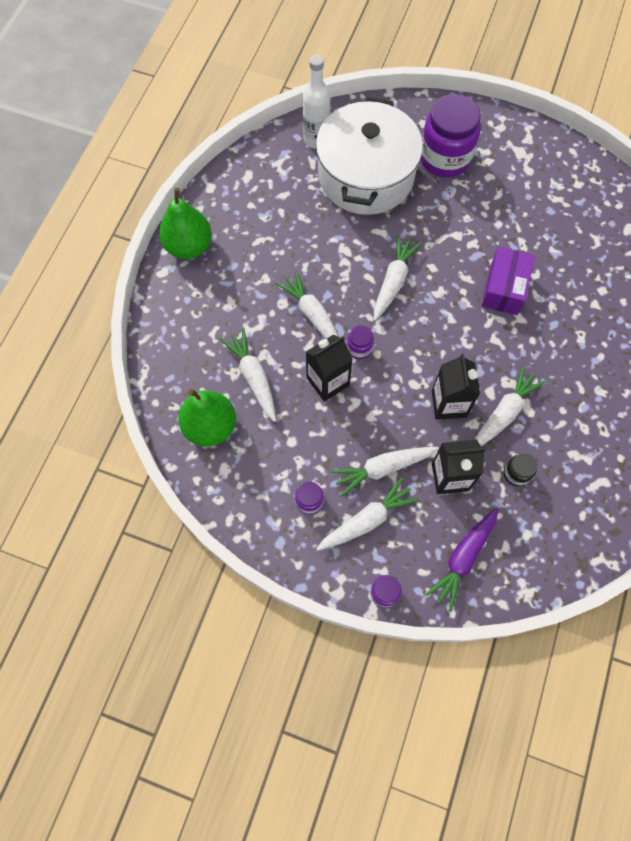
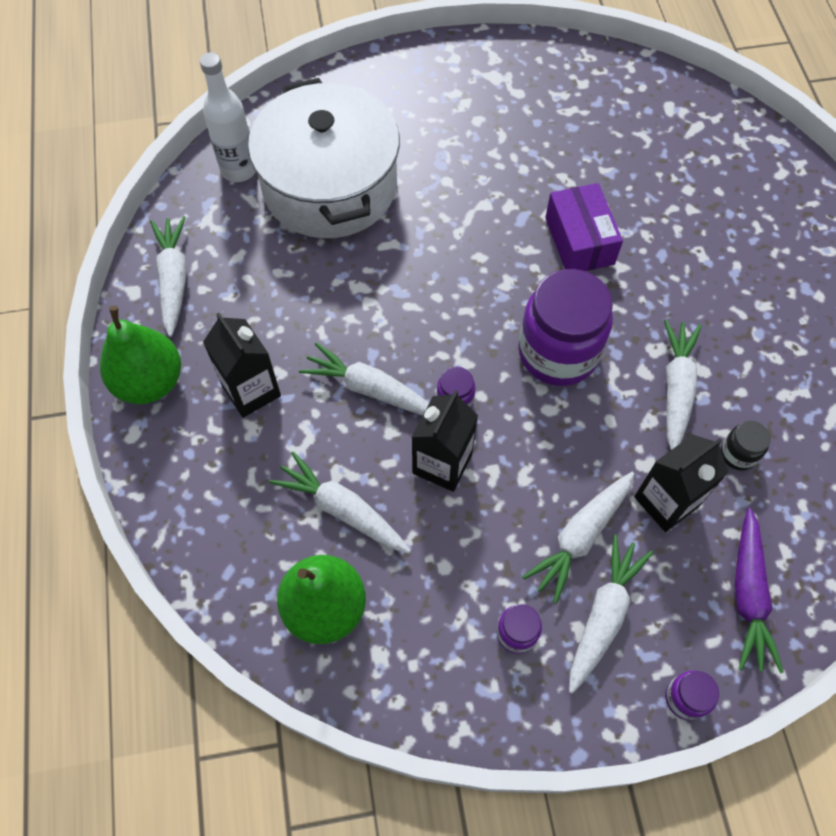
camera: 30 degrees left, 5 degrees down
(393, 282) = (444, 297): white carrot -> white carrot (173, 279)
(445, 158) = (412, 122): purple jar -> purple jar (558, 352)
(449, 404) = (606, 412): black carton -> black carton (251, 390)

